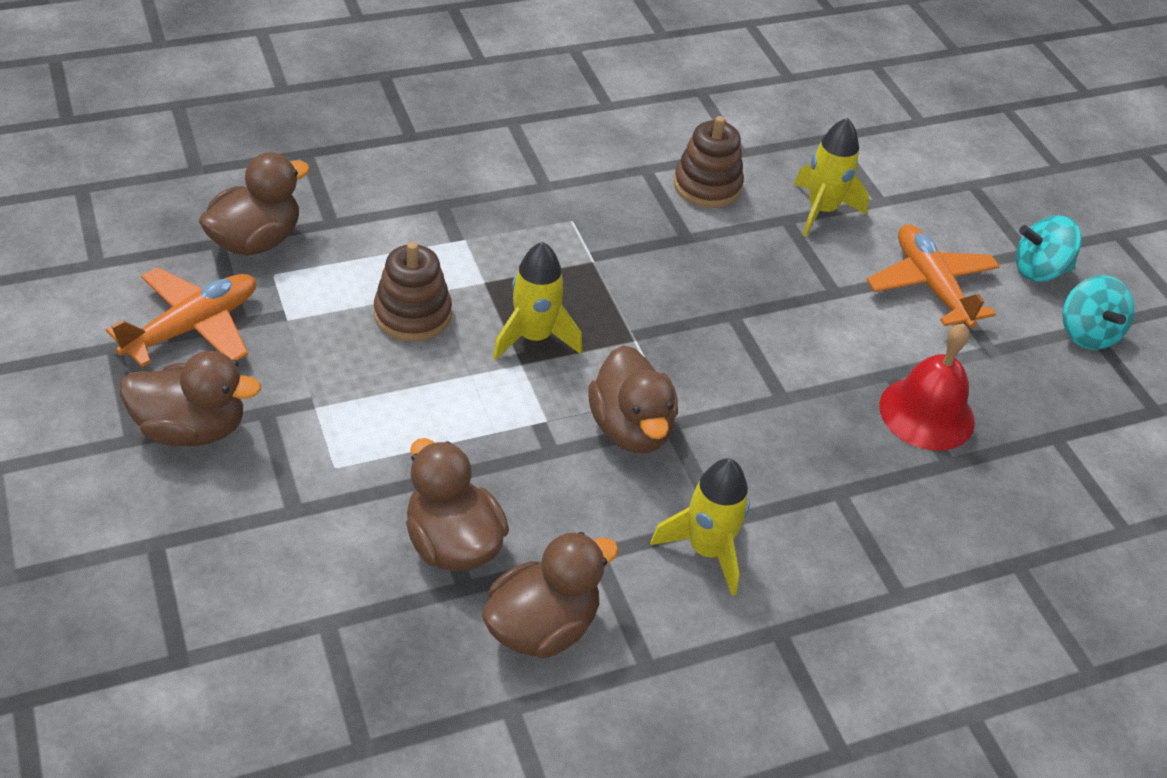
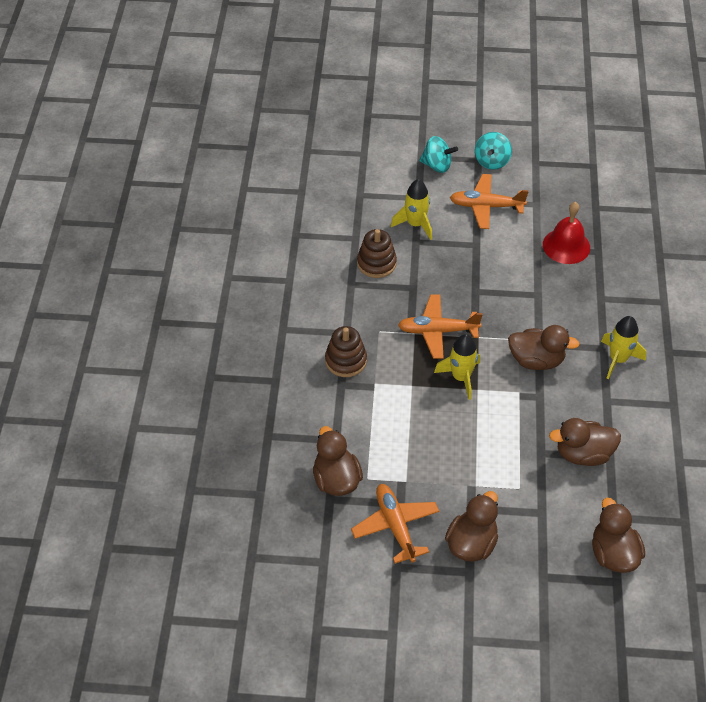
camera: 60 degrees left, 5 degrees up
(412, 314) = (424, 424): brown stacking toy -> brown stacking toy (346, 360)
(542, 627) = (641, 435): brown duck -> brown duck (613, 554)
(615, 287) = (437, 331): none -> orange plane
(1087, 333) = (539, 165): turquoise spinning top -> turquoise spinning top (437, 165)

